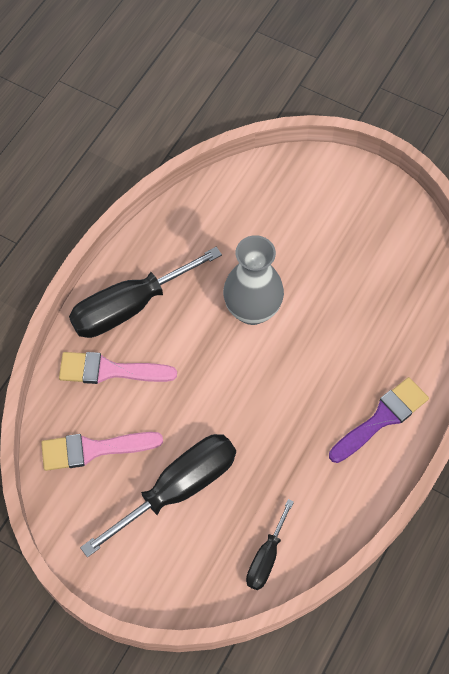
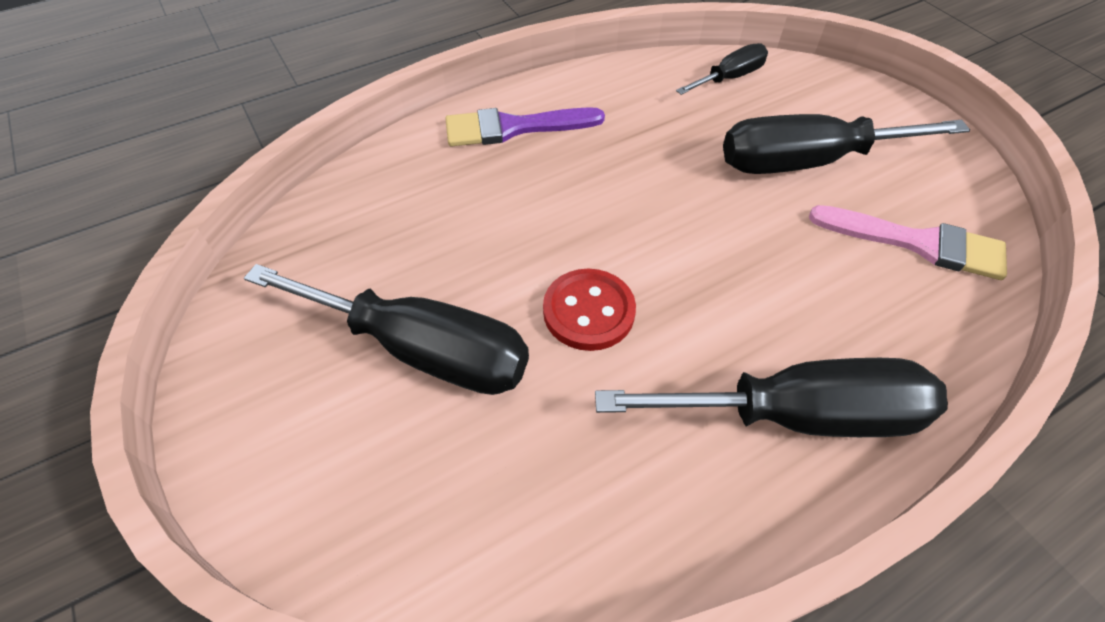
camera: 150 degrees left, 10 degrees down
(109, 370) = (866, 330): pink brush -> none
(252, 310) = (588, 311): grey vase -> red button
(317, 251) = (421, 349): none -> black screwdriver

